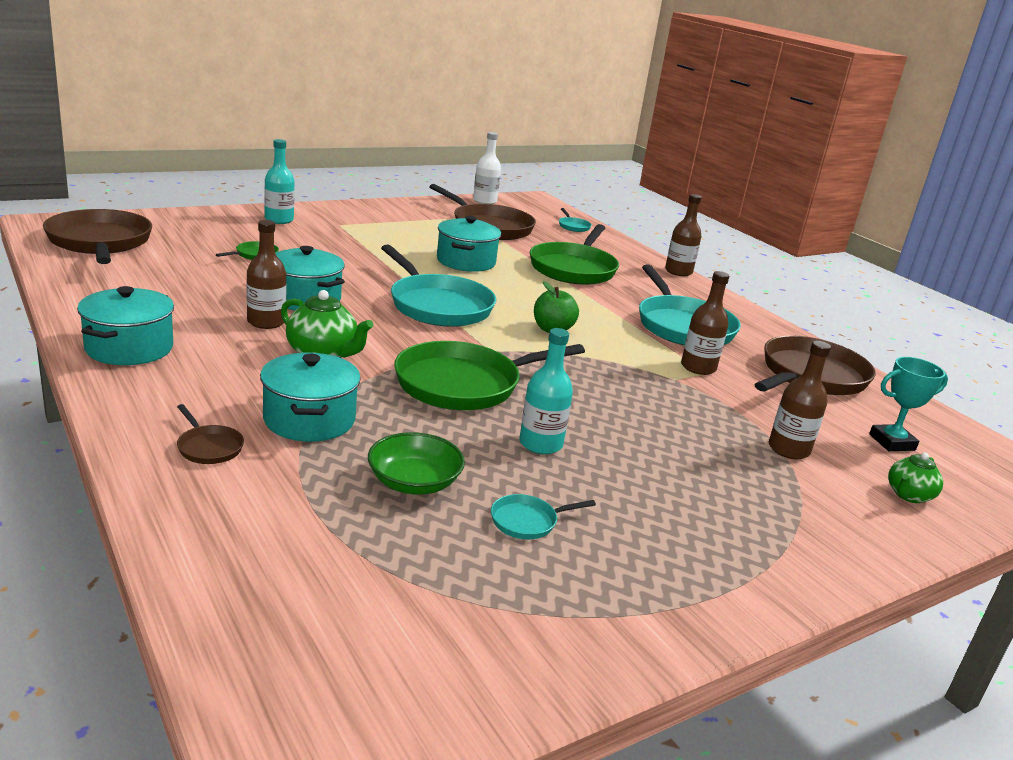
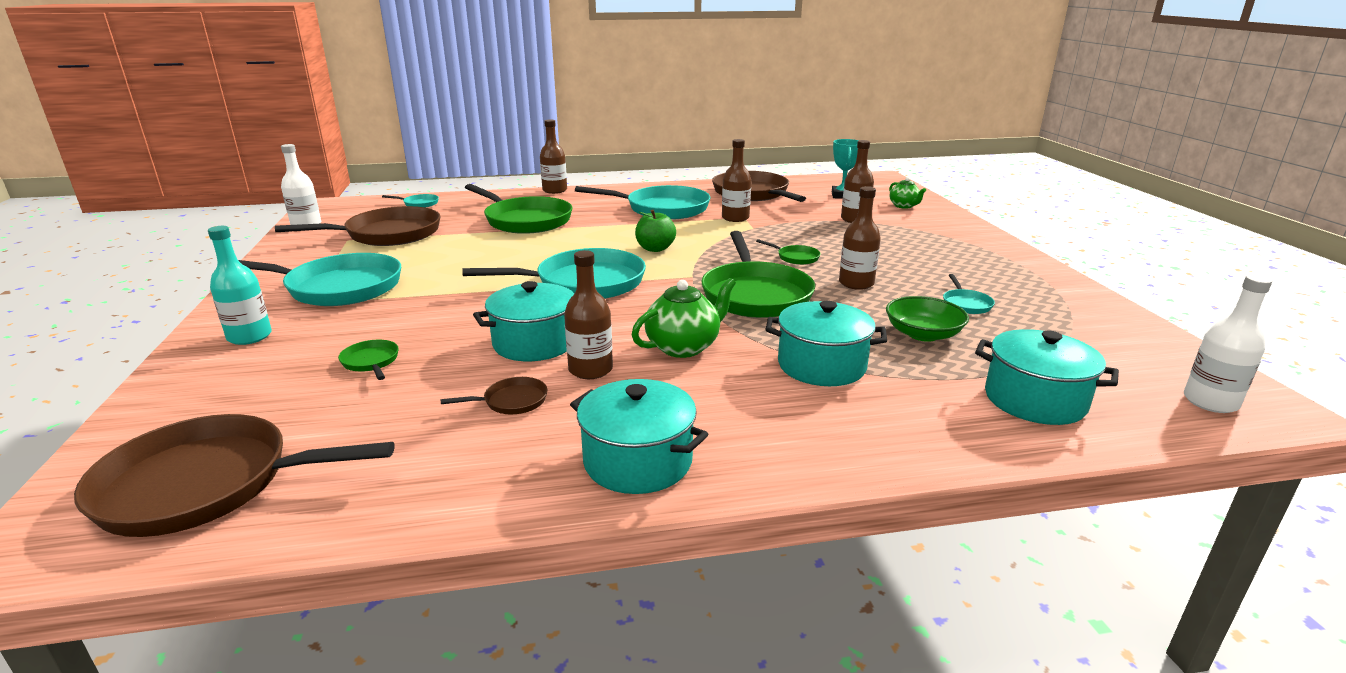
camera: 65 degrees left, 0 degrees up
(208, 447) = (880, 419): brown pan -> brown pan (511, 401)
(301, 701) = (1210, 402): none -> white bottle
(371, 228) = (338, 287): none -> turquoise pan
(466, 261) = (478, 257): turquoise pot -> turquoise pot (1034, 400)
(540, 444) = (856, 283): turquoise bottle -> brown bottle
(595, 406) = (795, 257): none -> green pan

